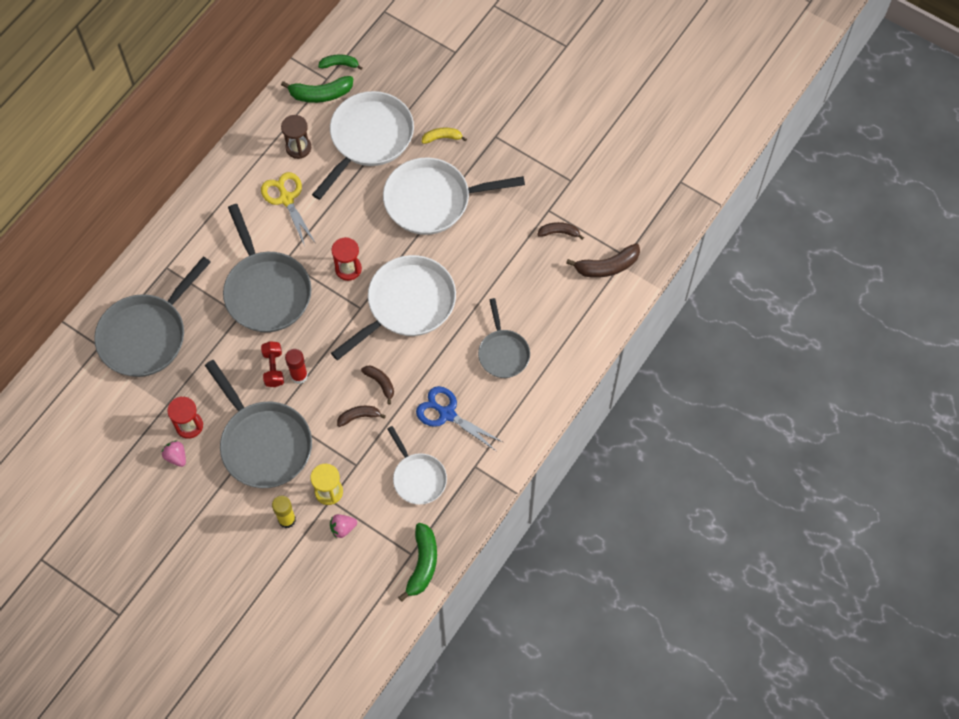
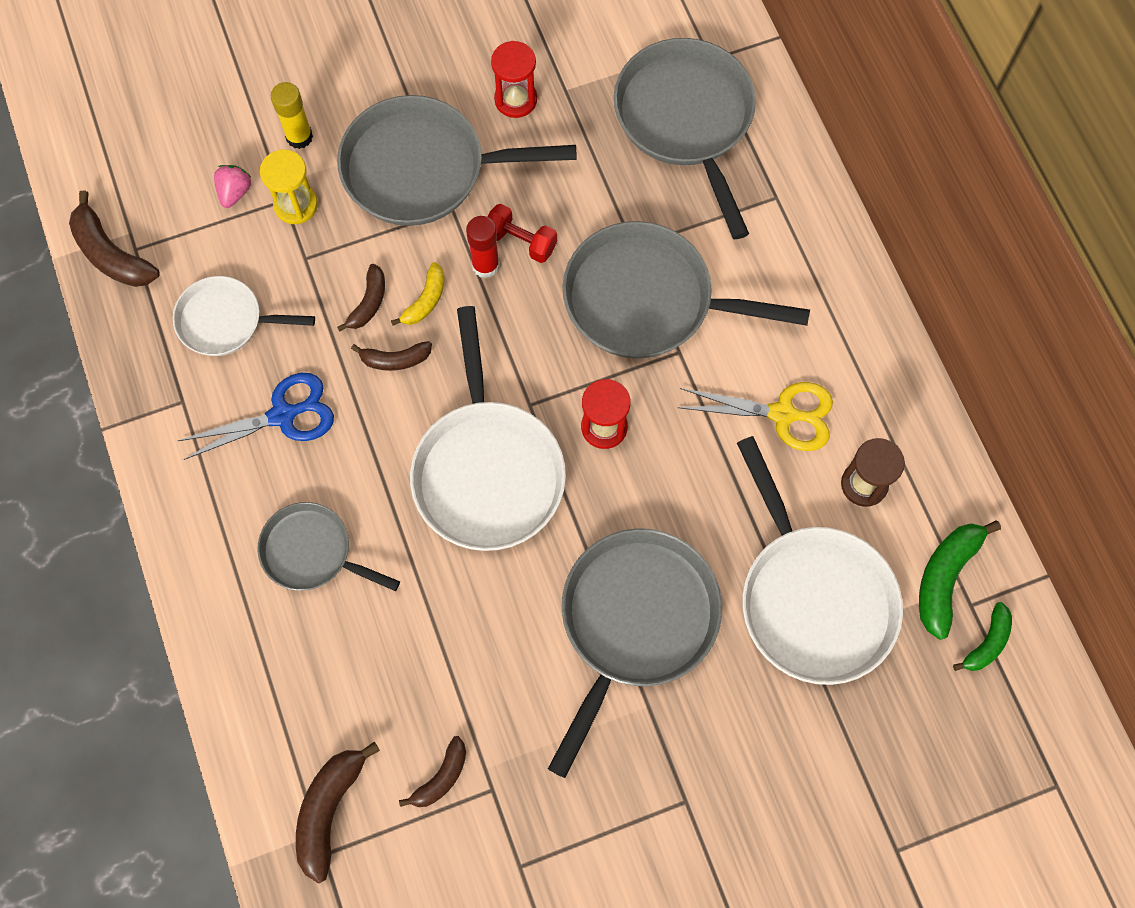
camera: 125 degrees right, 5 degrees up
(176, 457) = (484, 63): pink strawberry -> none
(422, 564) = (111, 254): green banana -> brown banana
(433, 200) = (635, 622): white pan -> grey pan
(442, 138) = (739, 713): yellow banana -> yellow banana (425, 300)

